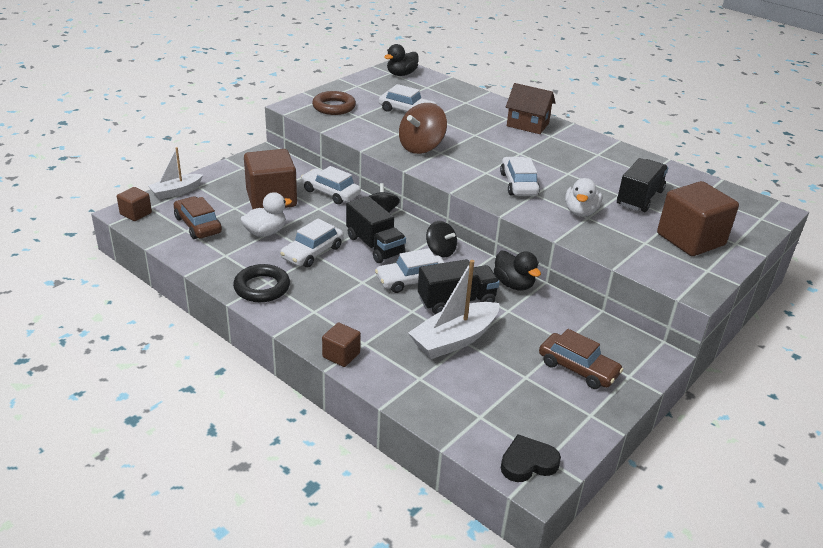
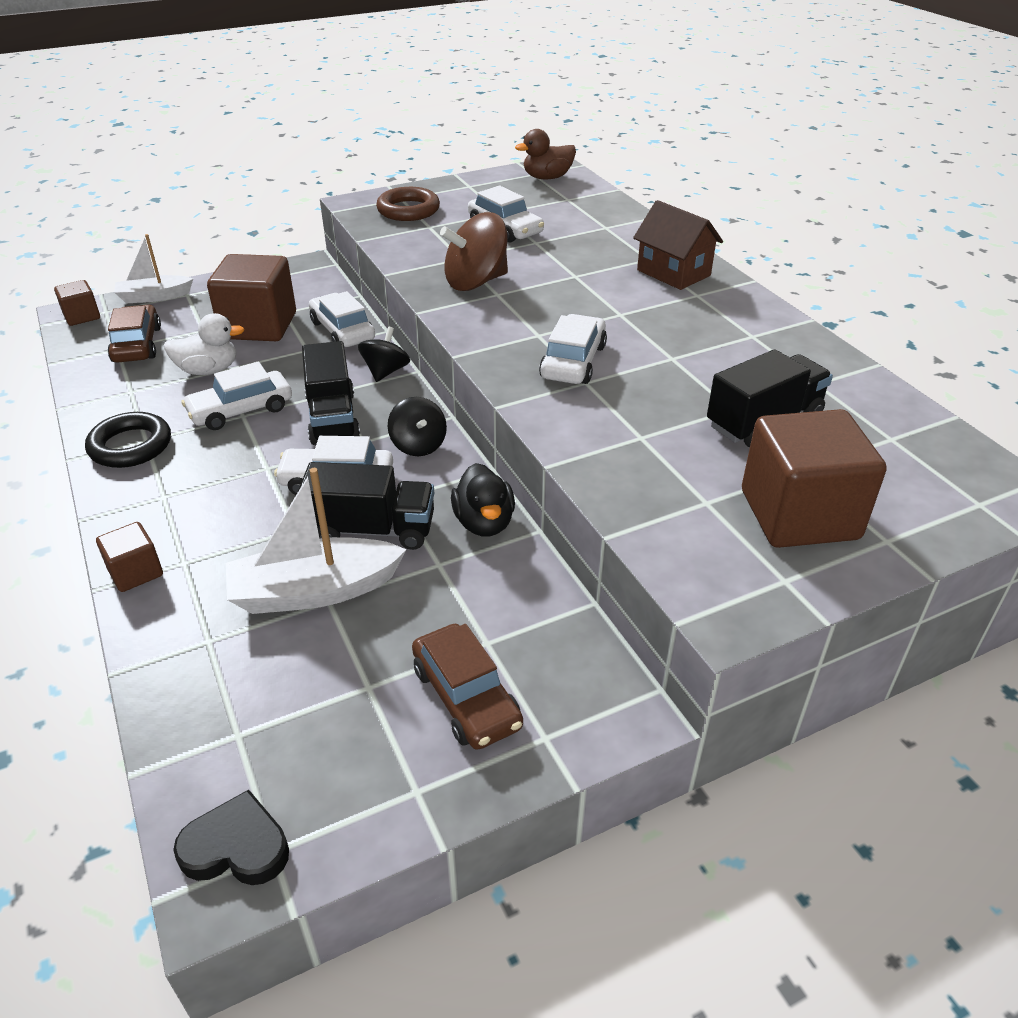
camera: 25 degrees right, 5 degrees up
(401, 74) = (547, 178): black duck -> brown duck
(580, 212) = (636, 425): white duck -> none

